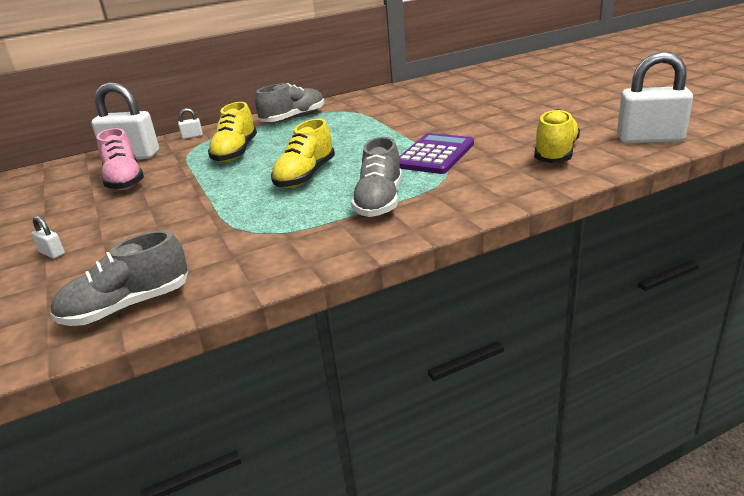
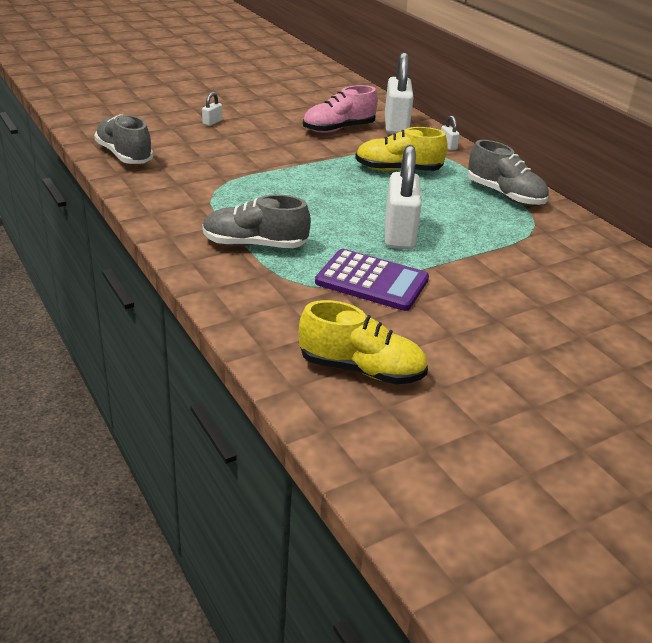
camera: 80 degrees right, 5 degrees up
(305, 176) = (327, 207): yellow shoe -> none
(650, 139) = (404, 468): white padlock -> white padlock (399, 234)

